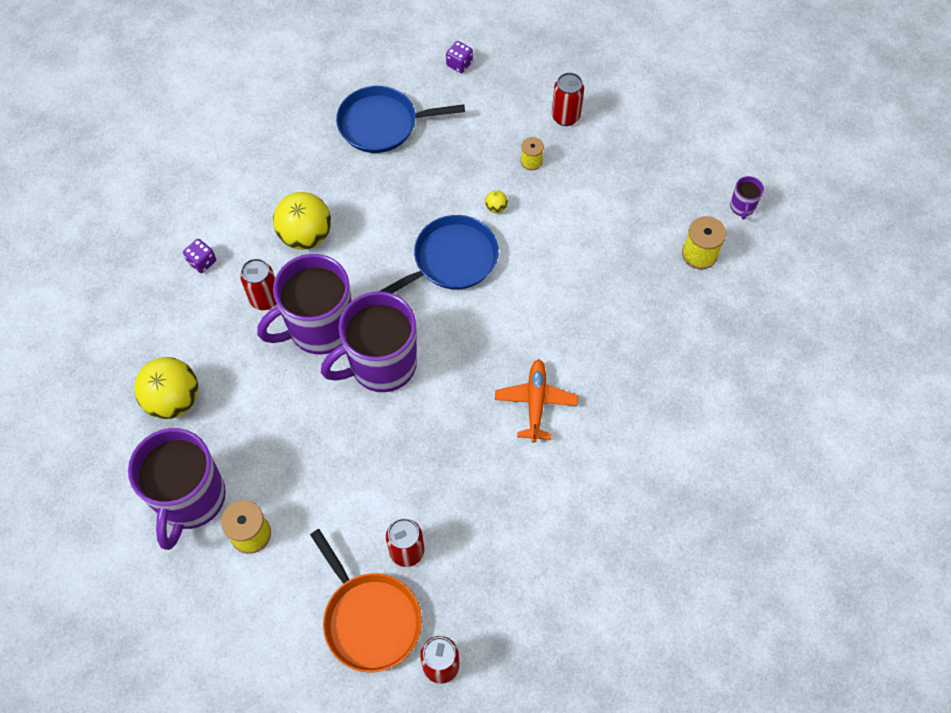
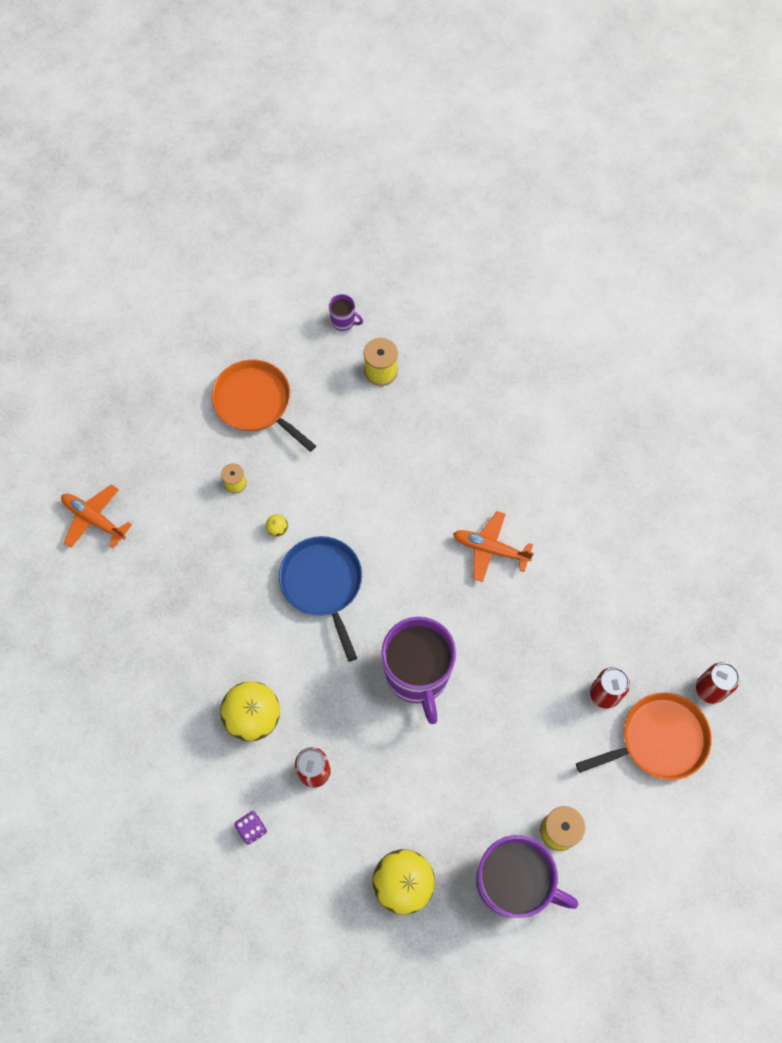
camera: 75 degrees left, 5 degrees up
(319, 328) = (362, 725): purple mug -> none
(382, 124) = (142, 612): blue pan -> none
(459, 64) = (94, 519): purple dice -> orange plane
(565, 117) = (194, 438): red can -> none
(621, 156) = (256, 403): none -> orange pan

